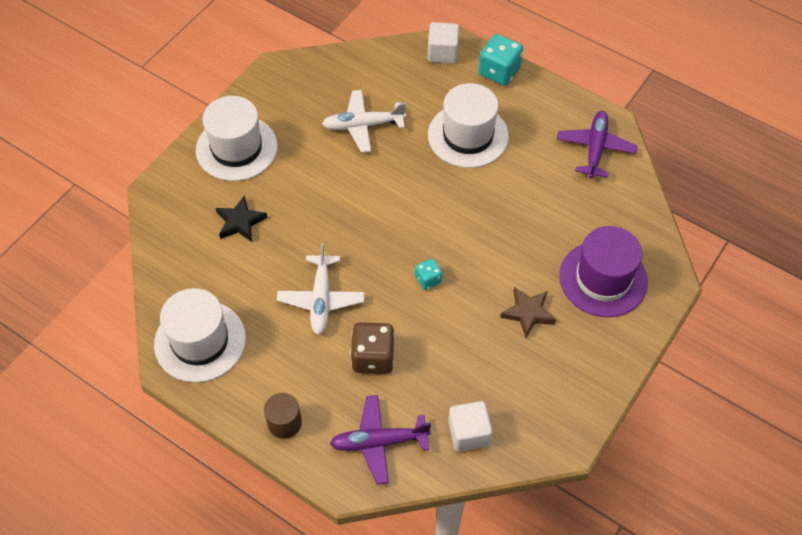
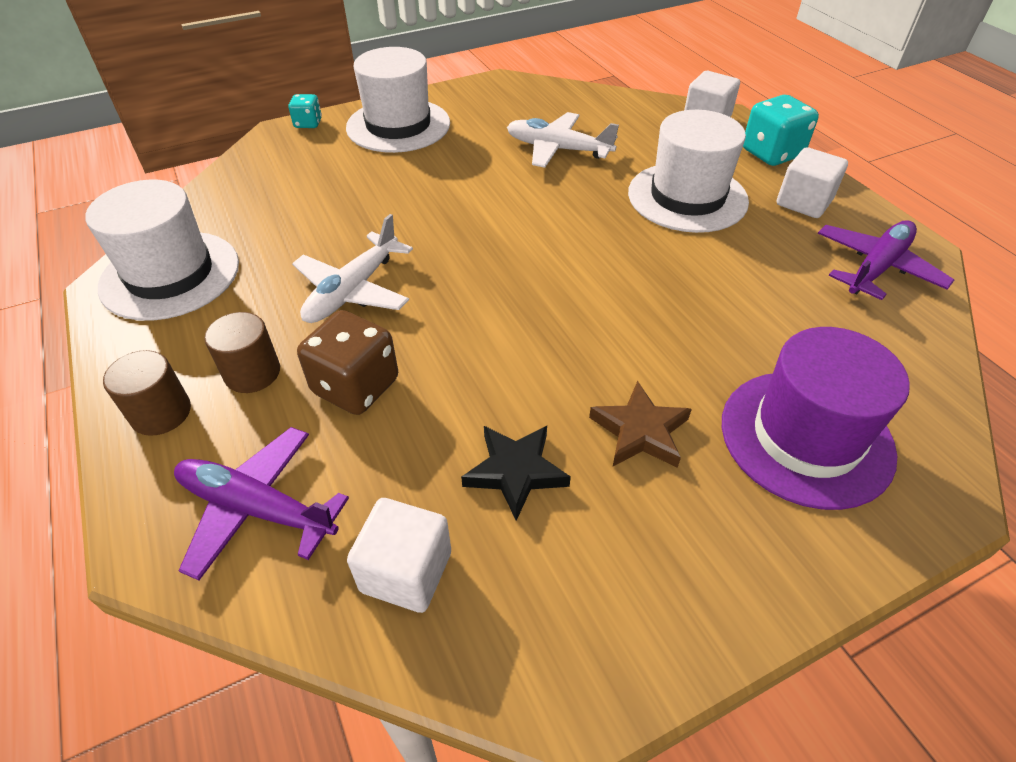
camera: 30 degrees right, 10 degrees down
(240, 222) = (337, 184): black star -> black star (515, 472)
(311, 377) = (252, 373): none -> brown cylinder
(428, 279) = (514, 325): turquoise dice -> turquoise dice (308, 123)
(536, 110) = (803, 202): none -> white cube

